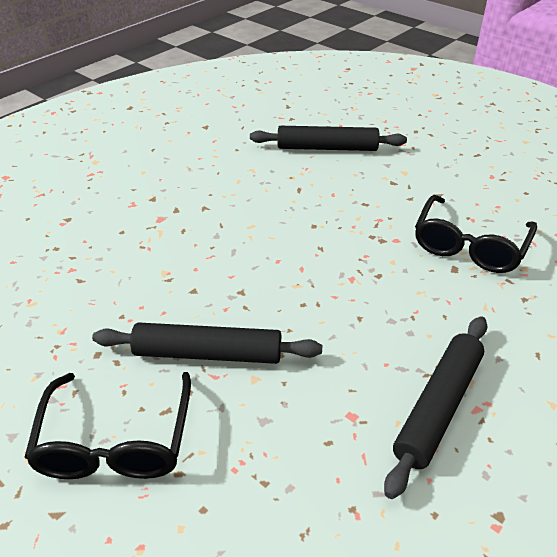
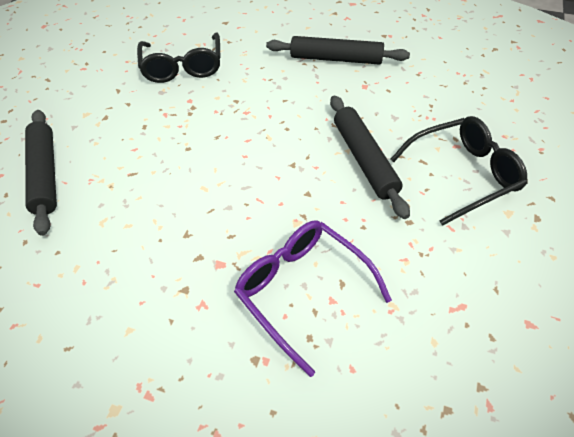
camera: 110 degrees left, 10 degrees up
(95, 255) = (302, 290): none -> purple glasses
(469, 246) = (183, 67): black glasses -> black glasses turned 75 degrees clockwise

